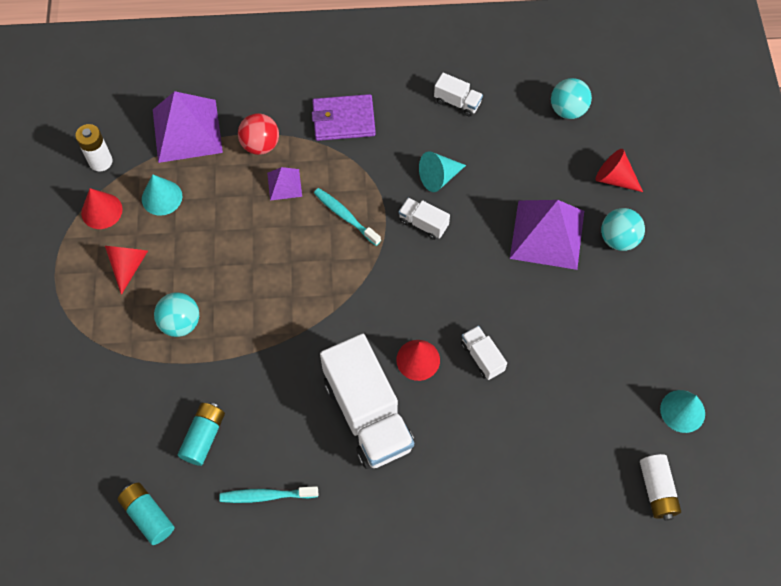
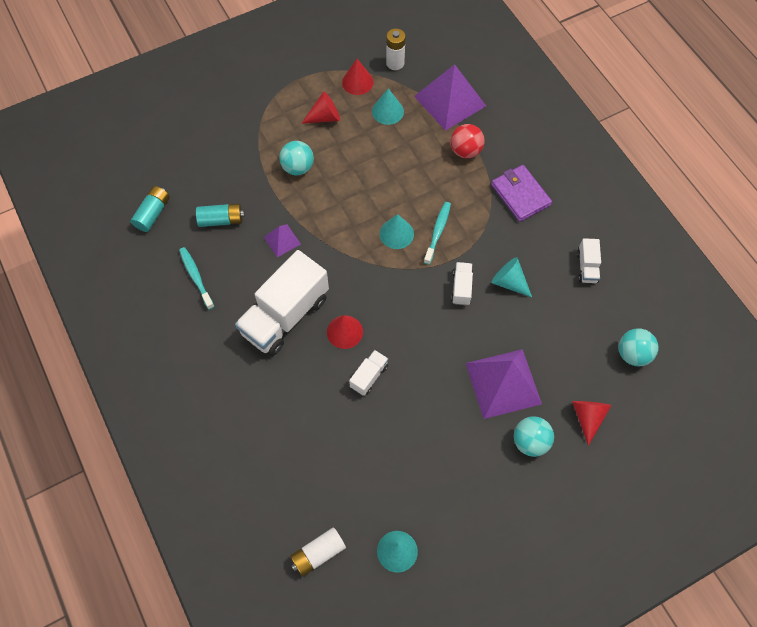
camera: 65 degrees right, 0 degrees up
(284, 184) = (441, 181): purple pyramid -> purple pyramid (282, 240)
(325, 257) = (396, 234): none -> turquoise cone

